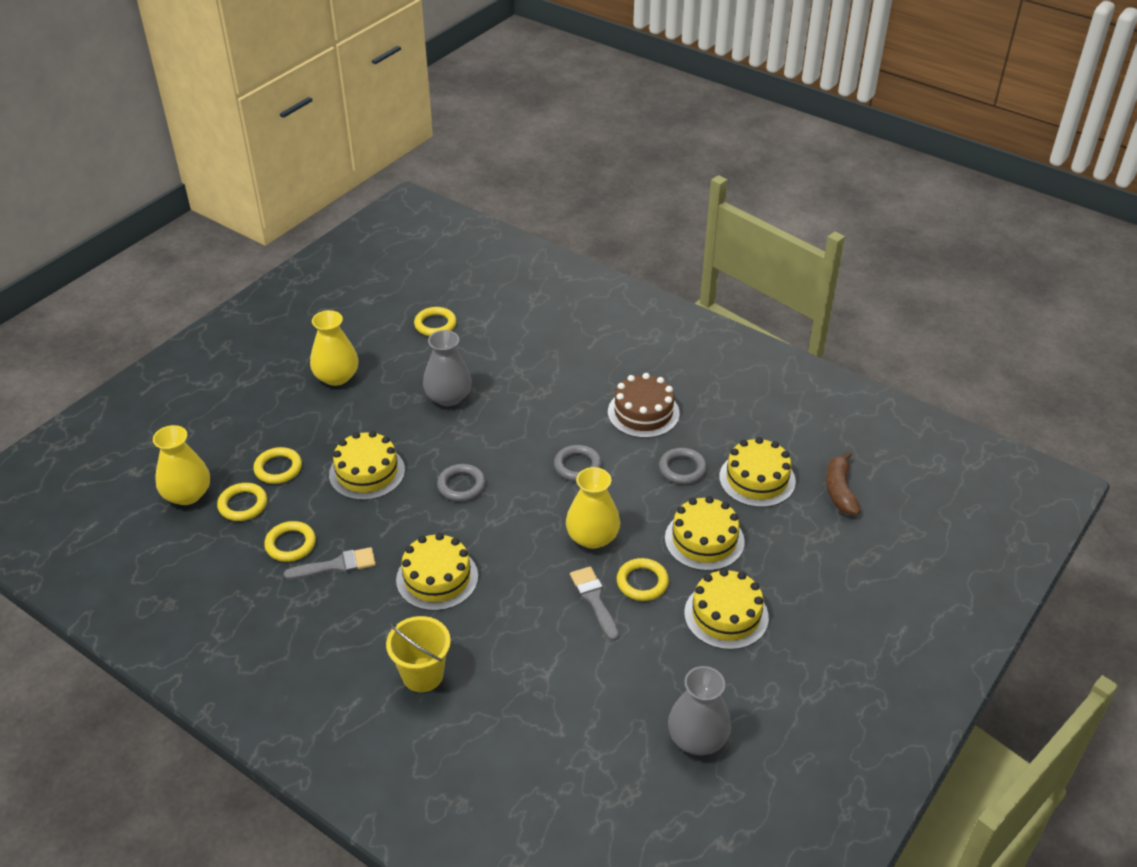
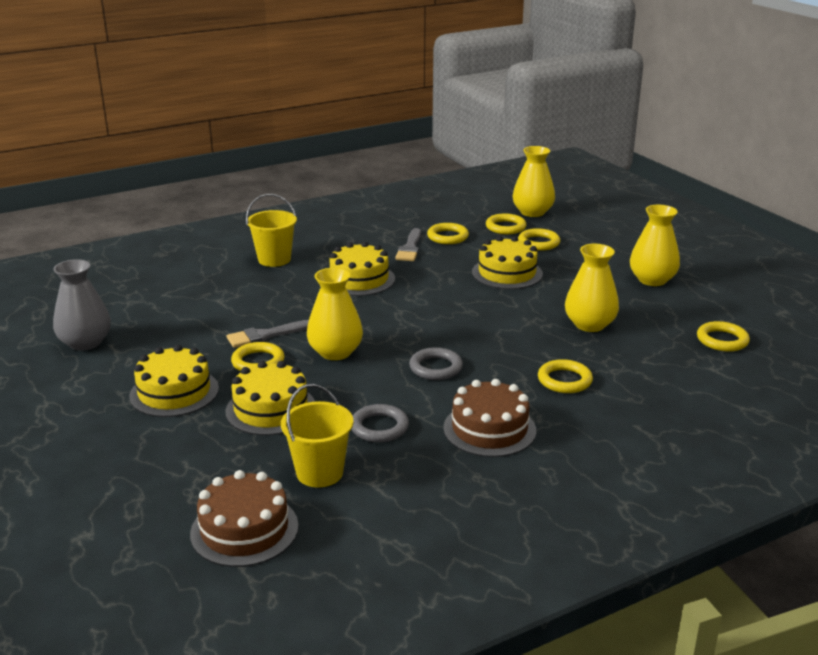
camera: 115 degrees right, 15 degrees down
(448, 397) = (589, 324): grey vase -> yellow vase
(461, 485) = (457, 307): grey ring -> none
(550, 391) = (564, 380): none -> yellow ring
(594, 599) = (265, 335): grey brush -> grey brush turned 150 degrees clockwise
(757, 479) = (319, 472): yellow cake -> yellow bucket
(839, 490) = (244, 530): brown banana -> brown cake

